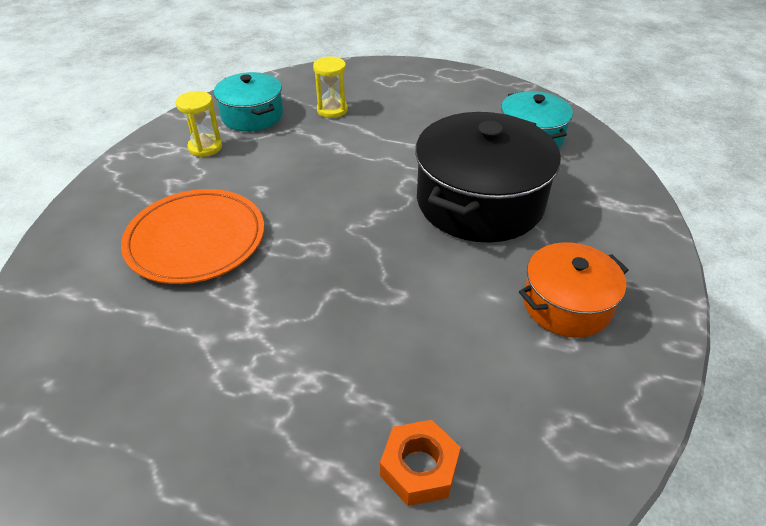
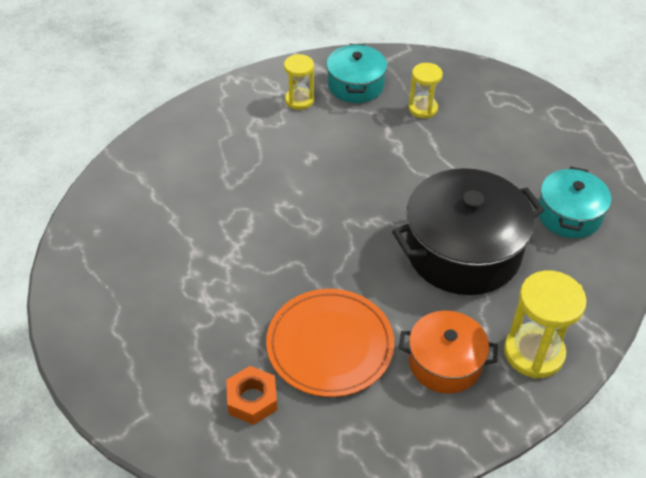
camera: 35 degrees right, 5 degrees up
(196, 240) = (238, 177): orange plate -> orange plate (330, 345)
(625, 253) = (533, 353): none -> yellow hourglass

